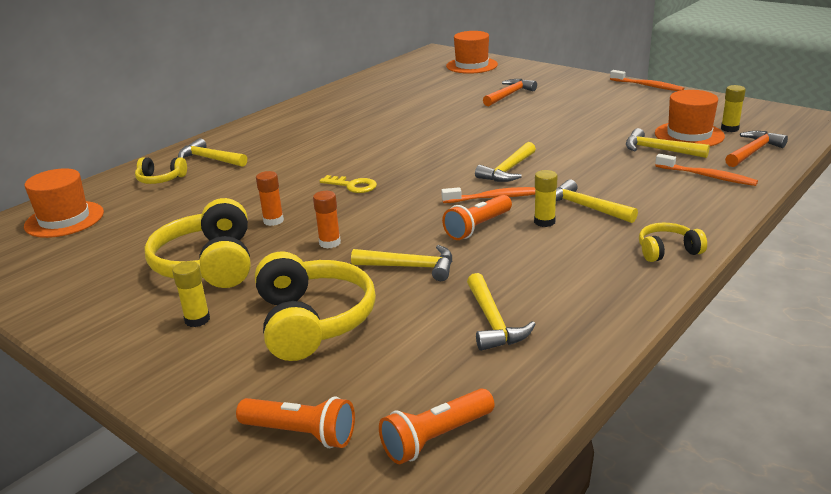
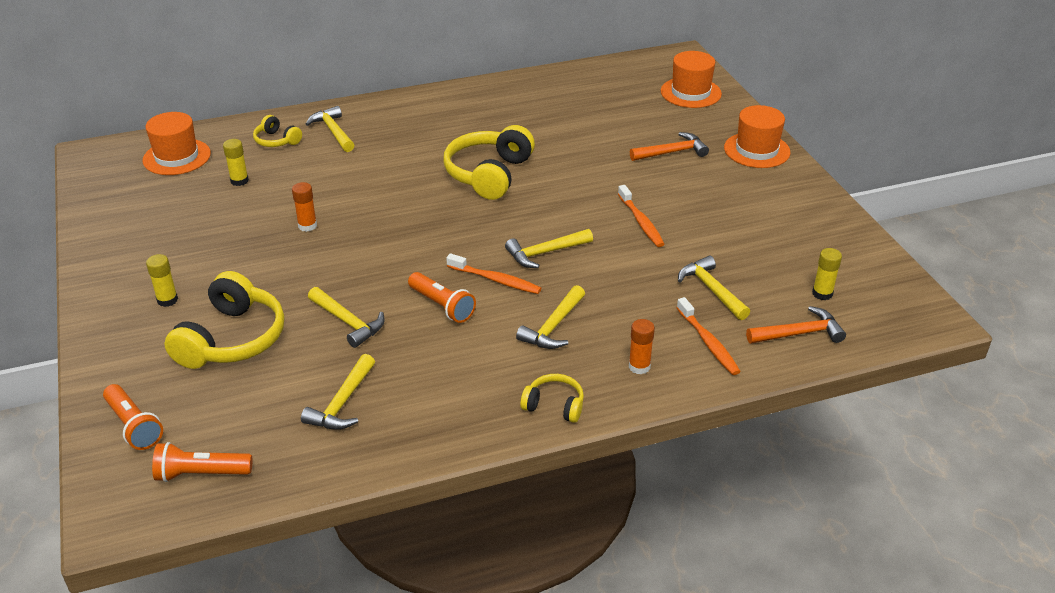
camera: 30 degrees right, 10 degrees up
(209, 264) = (223, 250): yellow headphones -> yellow headphones (489, 174)
(330, 243) = (321, 269): orange glue stick -> orange glue stick (639, 366)
(353, 186) = (404, 213): yellow key -> none
(477, 227) = (442, 306): orange flashlight -> orange flashlight turned 120 degrees counterclockwise
(544, 222) = (500, 326): yellow glue stick -> yellow glue stick (239, 181)
(586, 207) = (553, 326): yellow hammer -> yellow hammer turned 135 degrees counterclockwise
(647, 86) = (827, 197): orange toothbrush -> orange toothbrush (641, 222)
(689, 135) = (769, 283): orange hat -> orange hat (756, 150)

